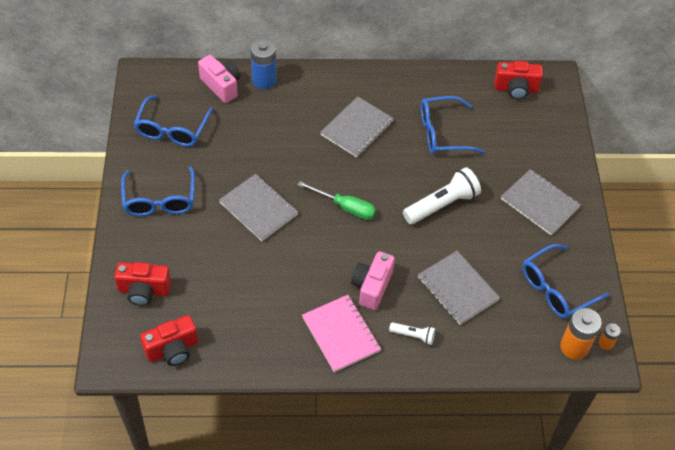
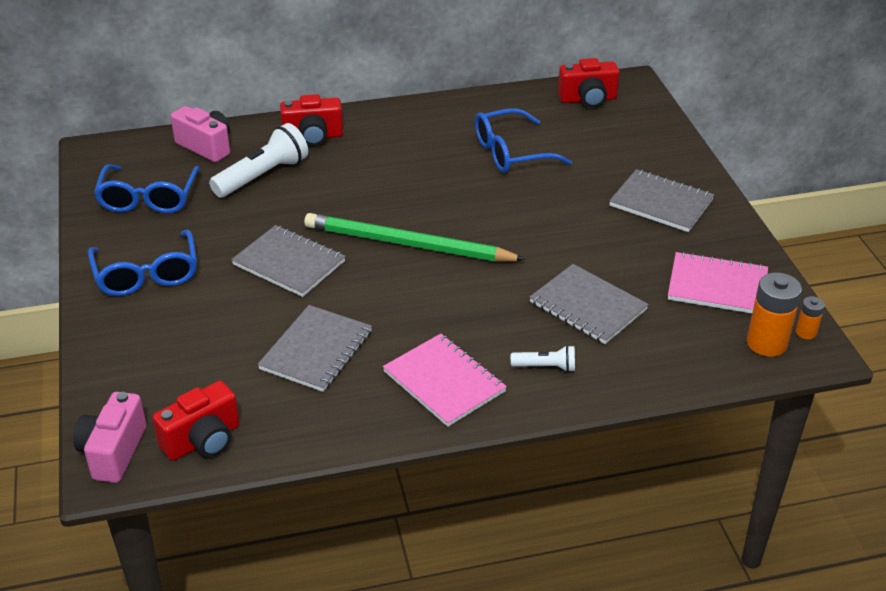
camera: 10 degrees left, 15 degrees down
(144, 291) = (145, 378): red camera -> red camera (313, 137)
(264, 80) = (262, 133): blue battery -> none
(345, 207) = (408, 244): green screwdriver -> green pencil
(357, 128) = (398, 163): grey notebook -> grey notebook (316, 350)
(372, 287) = (470, 322): pink camera -> pink camera (113, 452)
(442, 205) = (535, 223): white flashlight -> white flashlight (263, 176)
(556, 289) = (717, 286): blue glasses -> pink notebook

